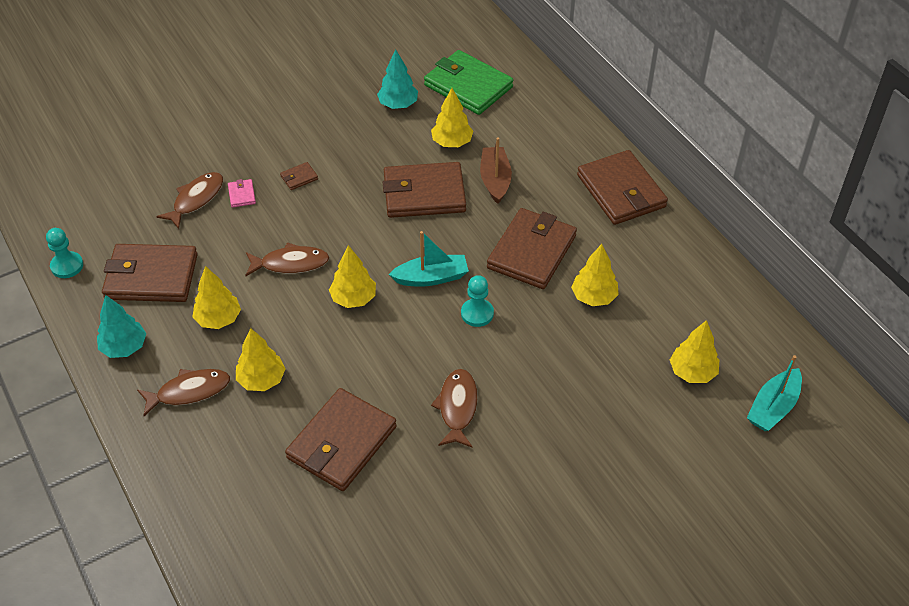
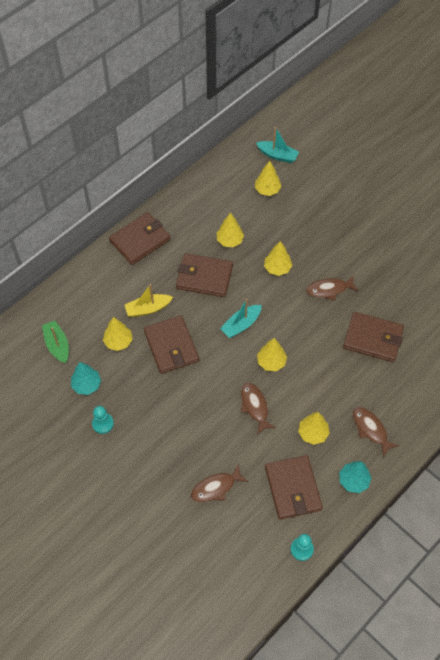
camera: 105 degrees left, 10 degrees up
(196, 199) = (216, 487): brown fish -> brown fish turned 45 degrees counterclockwise
(242, 195) = (203, 458): pink wallet -> none
(262, 380) = (348, 393): yellow tree -> yellow tree (277, 268)
(299, 177) = (176, 427): brown wallet -> none
(431, 277) = (241, 325): turquoise boat -> turquoise boat turned 105 degrees counterclockwise
(468, 86) = (57, 345): green wallet -> green boat
(477, 313) = (261, 295): turquoise pawn -> turquoise pawn (103, 424)
(495, 180) = (148, 309): brown boat -> yellow boat

